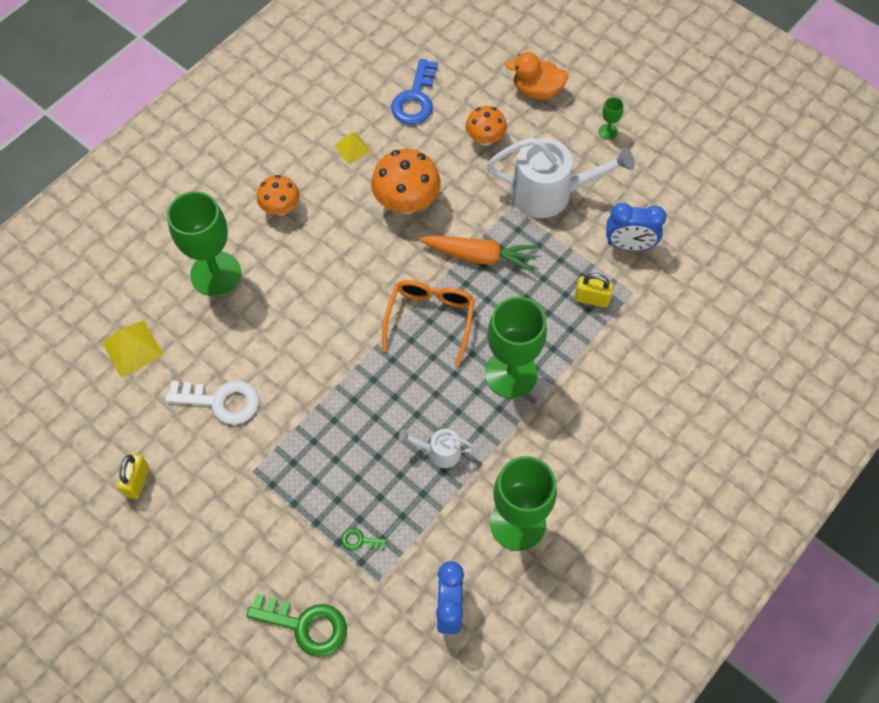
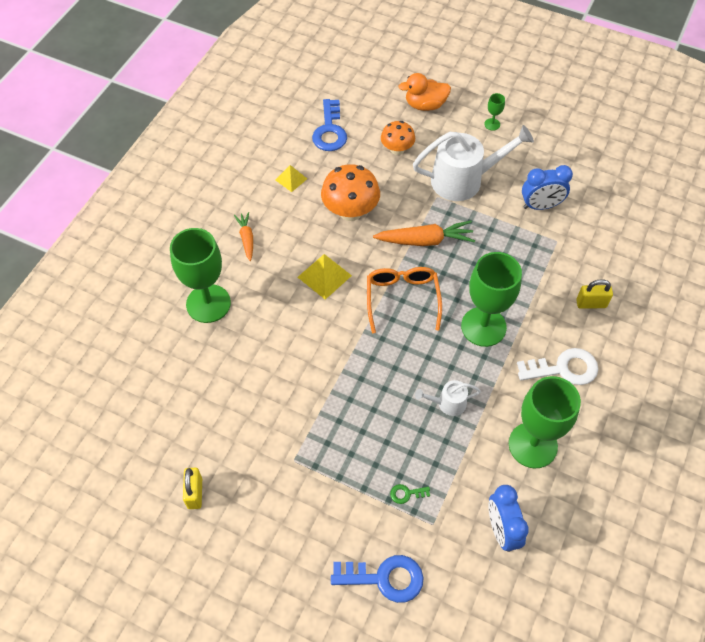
camera: 15 degrees left, 5 degrees down
(132, 348) = (155, 382): yellow pyramid -> yellow pyramid (324, 276)
(221, 401) = (247, 407): white key -> white key (563, 368)
(280, 208) = (246, 238): orange mushroom -> orange carrot
(305, 625) = (384, 578): green key -> blue key
(591, 299) = (526, 253): yellow padlock -> yellow padlock (591, 303)

